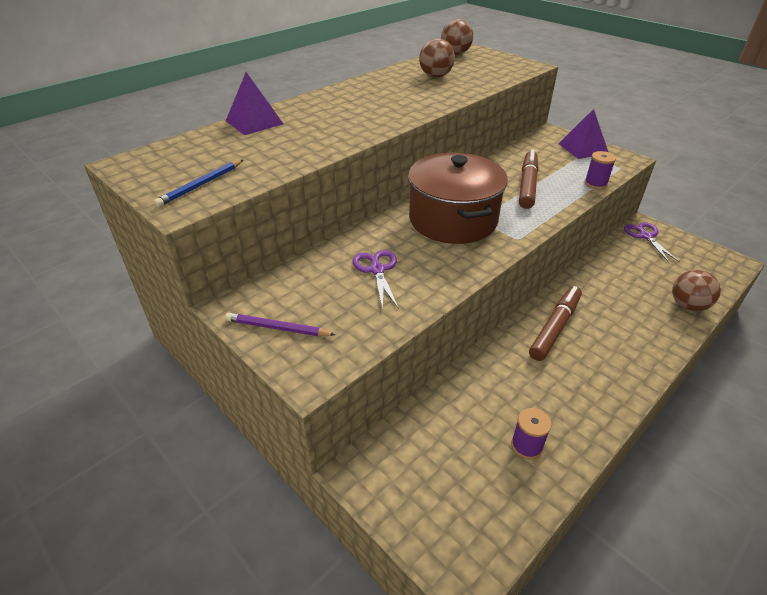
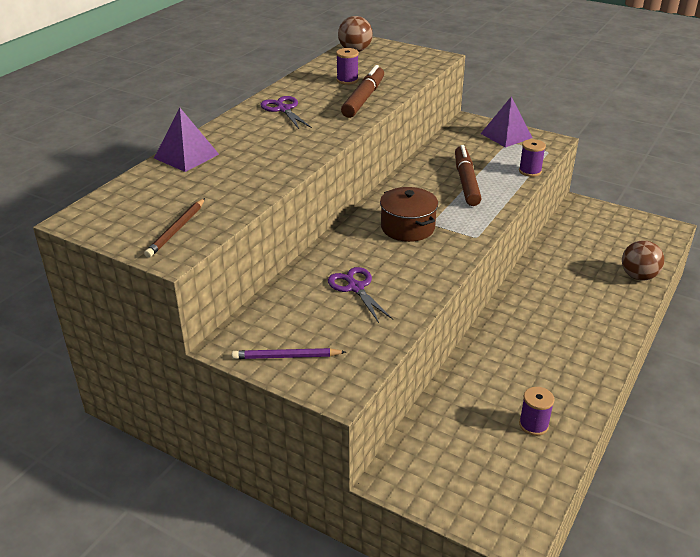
camera: 15 degrees left, 5 degrees down
(201, 185) = (176, 230): blue pencil -> brown pencil
(435, 76) = (347, 80): brown ball -> purple spool
(453, 220) = (407, 227): brown pot -> brown pot, size x0.60
(555, 327) = (526, 317): brown marker -> brown marker (364, 99)
(645, 236) = (583, 215): purple scissors -> purple scissors (283, 109)

